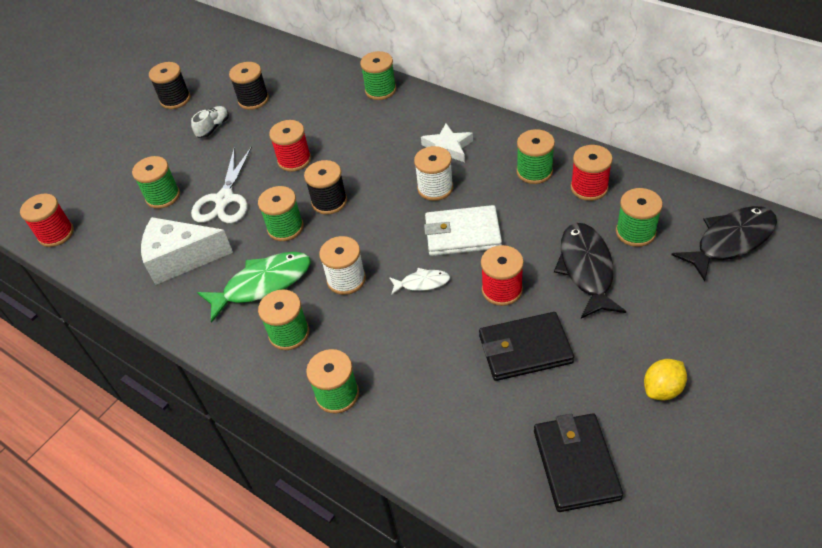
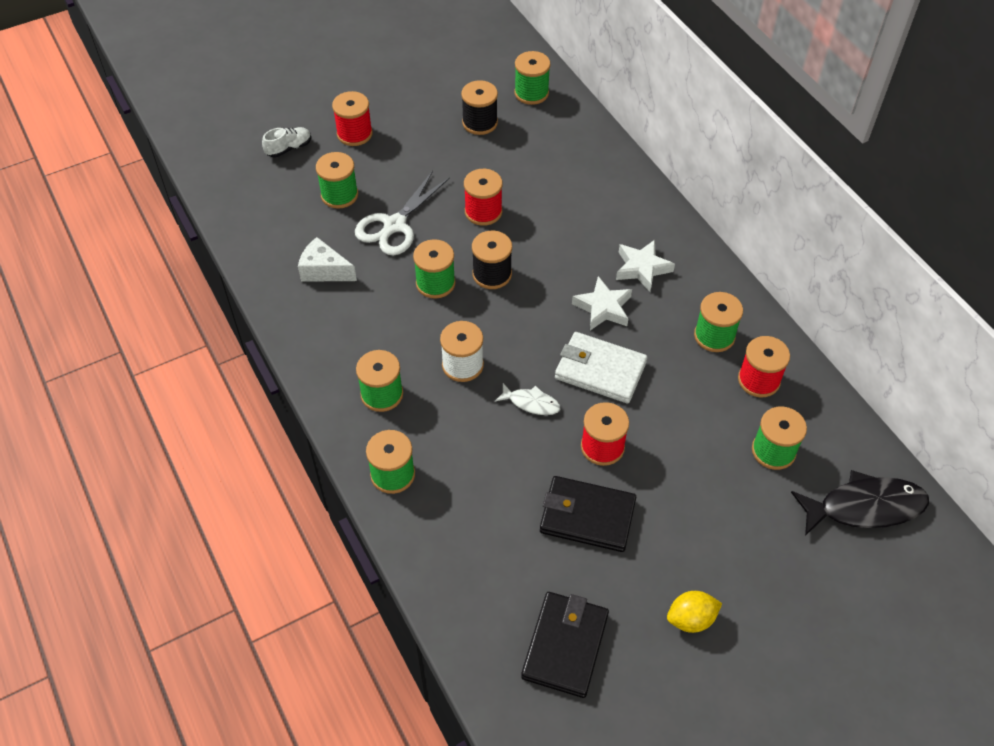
camera: 20 degrees right, 5 degrees up
(56, 234) = (225, 191): red spool -> red spool (354, 134)
(175, 99) = (404, 88): black spool -> none
(181, 258) = (324, 270): white cheese -> white cheese, size x0.65
(213, 128) = (424, 138): white shoe -> white shoe (289, 148)
(262, 284) = (384, 333): green fish -> none
(380, 90) = (614, 168): green spool -> green spool (531, 93)
(435, 188) = (603, 308): white spool -> white star
(586, 269) = (698, 465): black fish -> none

